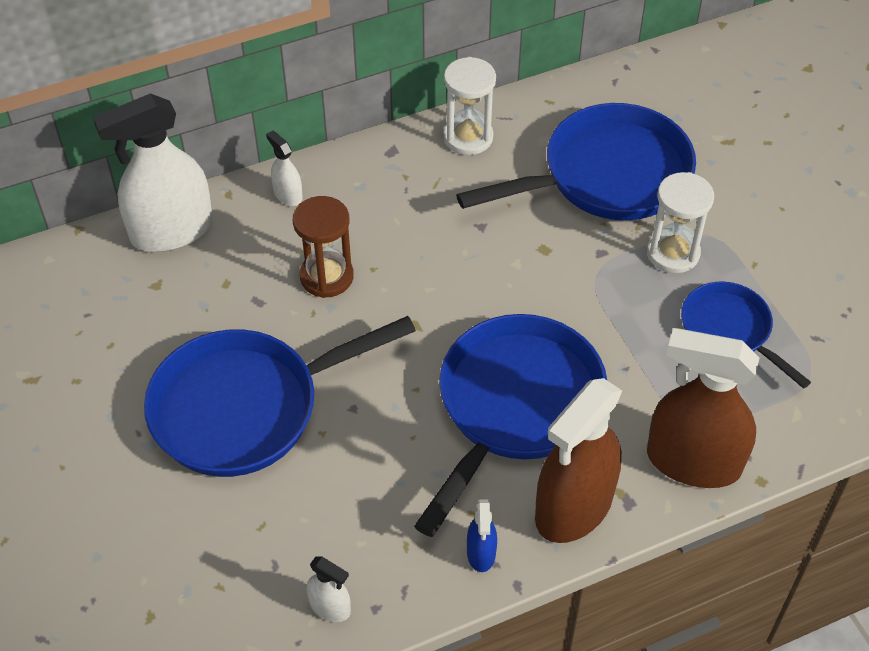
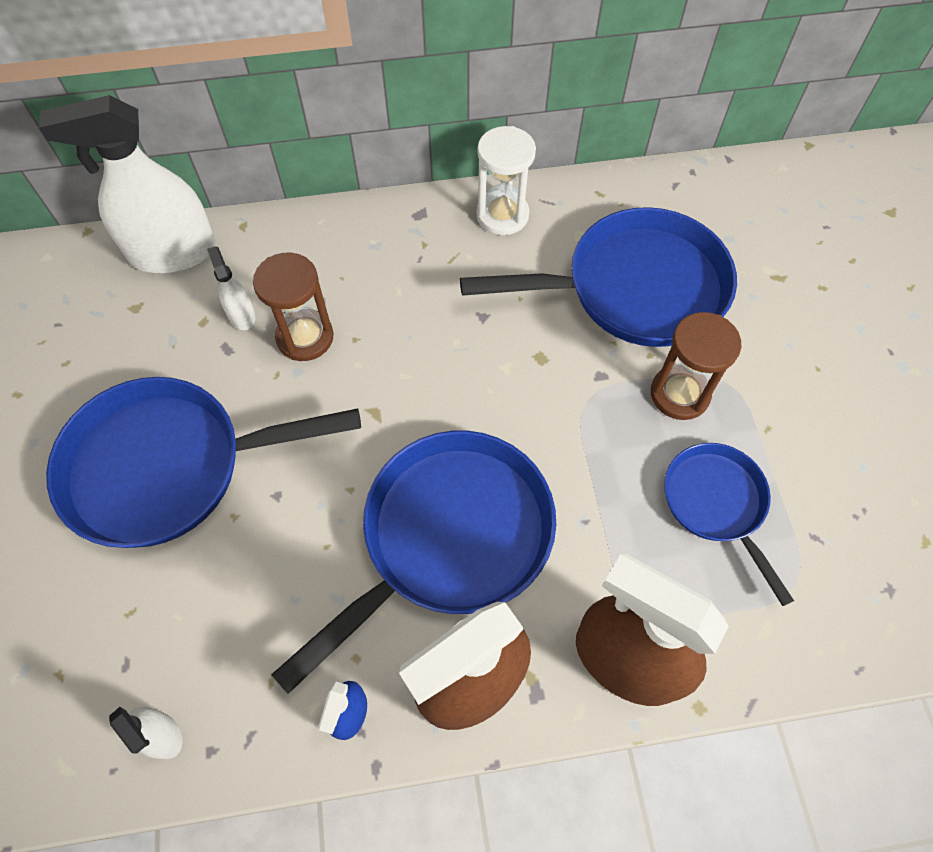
camera: 15 degrees right, 10 degrees up
(288, 195) = (300, 239): white spray bottle -> white spray bottle (241, 315)
(673, 253) = (679, 394): white hourglass -> brown hourglass

